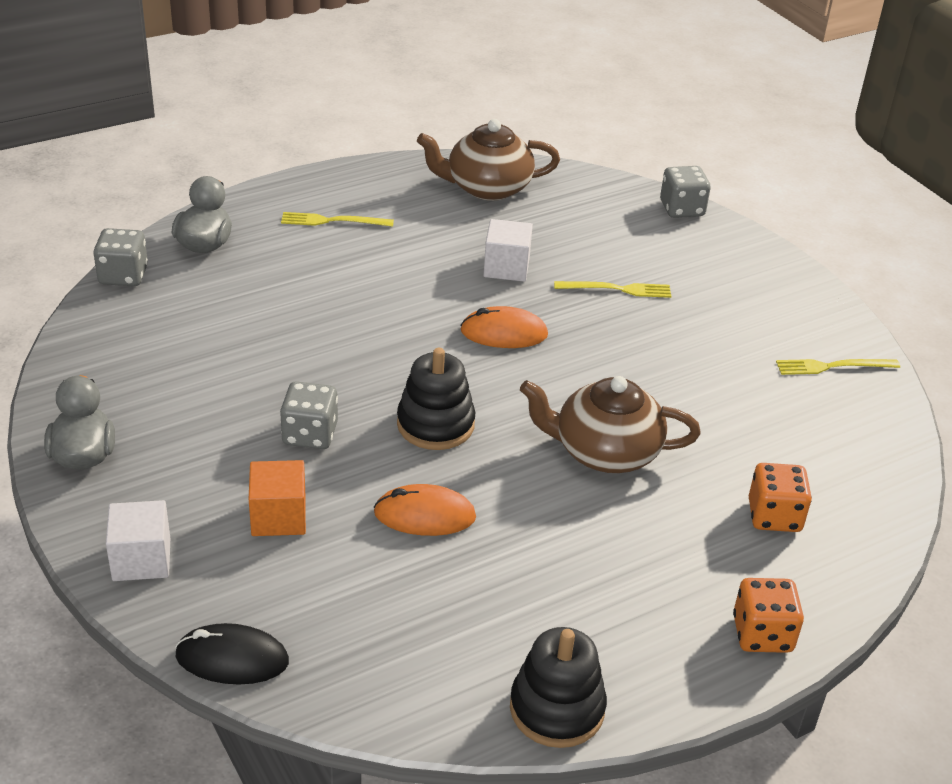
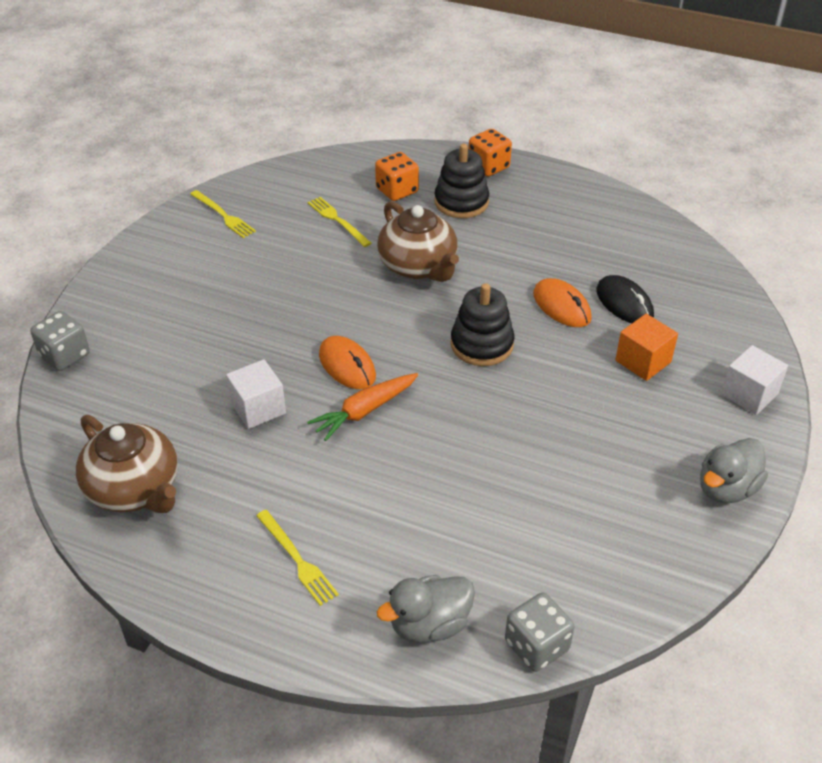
camera: 125 degrees left, 5 degrees up
(232, 658) = (746, 315): black mouse -> black mouse (624, 303)
(310, 434) = (563, 394): grey dice -> none
(436, 315) = (364, 411): none -> orange carrot
(557, 709) = (617, 203): black stacking toy -> black stacking toy (461, 202)
(617, 289) = (228, 338): yellow fork -> yellow fork (337, 220)

